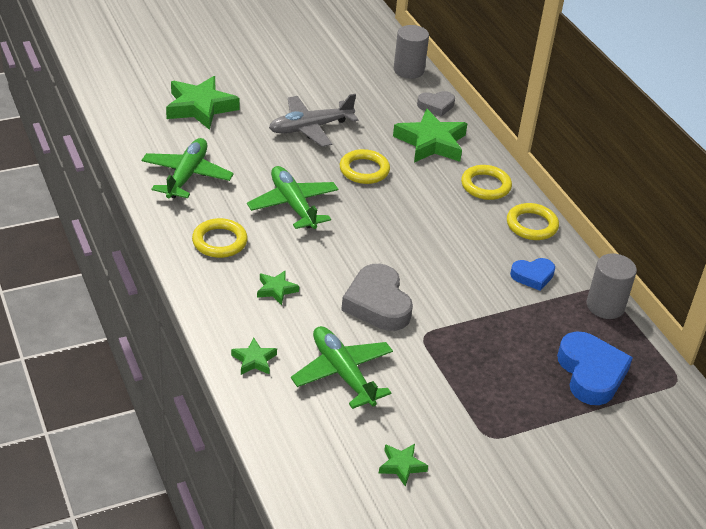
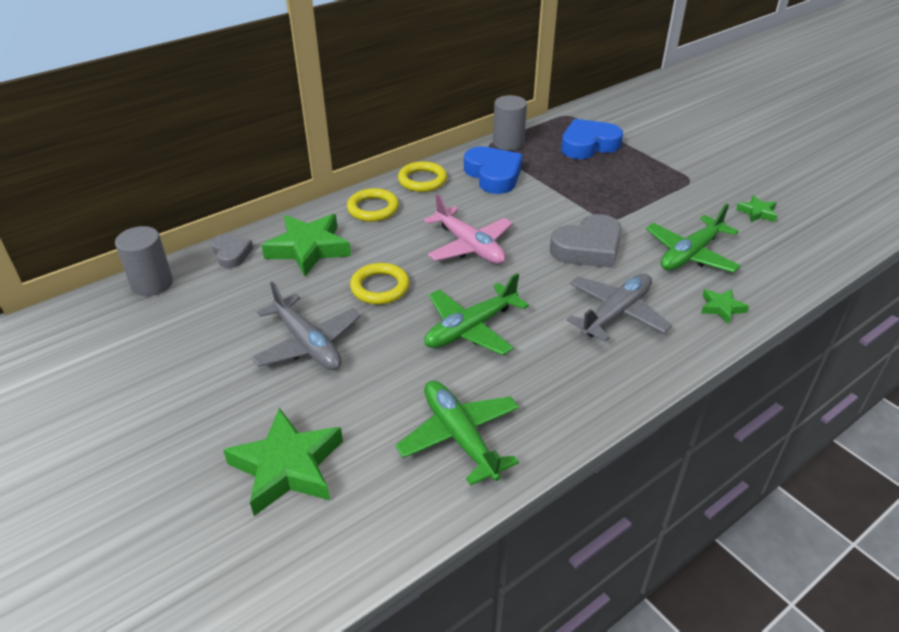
camera: 100 degrees left, 0 degrees up
(187, 175) = (459, 436): green plane -> green plane turned 60 degrees clockwise
(219, 241) = (570, 373): yellow ring -> none
(276, 290) = (616, 313): green star -> grey plane
(406, 230) = (469, 246): none -> pink plane
(533, 276) = (493, 175): blue heart -> blue heart, size x1.72

